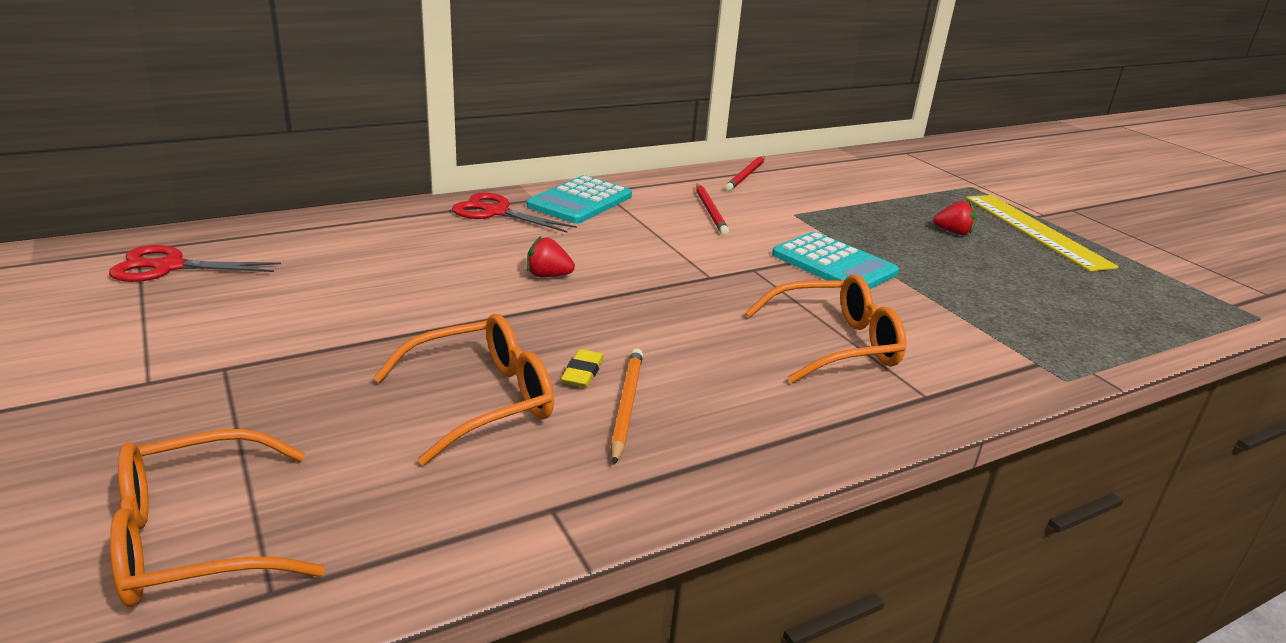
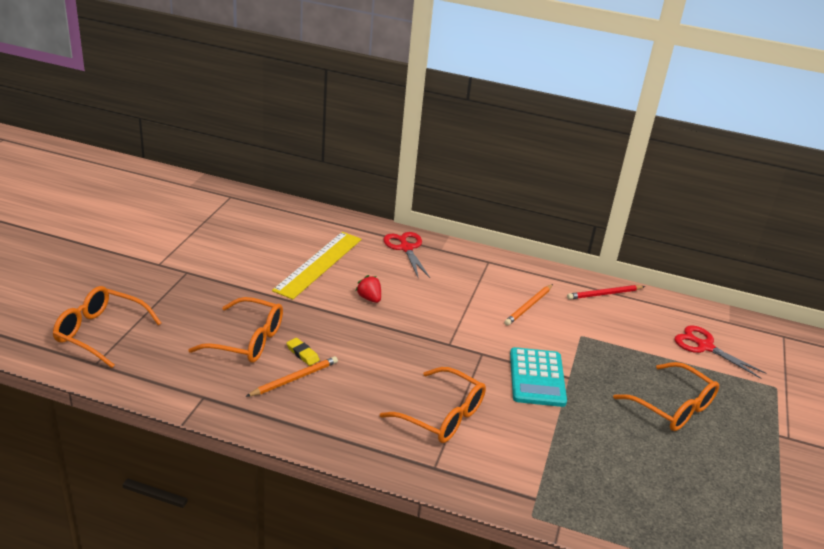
camera: 45 degrees right, 5 degrees up
(169, 267) = (229, 212): red scissors -> red scissors (704, 346)
(580, 201) = (462, 262): turquoise calculator -> none
(582, 373) = (302, 354): yellow eraser -> yellow eraser turned 75 degrees clockwise
(710, 211) = (529, 306): red pencil -> orange pencil
(953, 232) = (672, 406): red strawberry -> orange glasses
(1035, 231) = (746, 442): yellow ruler -> yellow ruler (318, 264)

